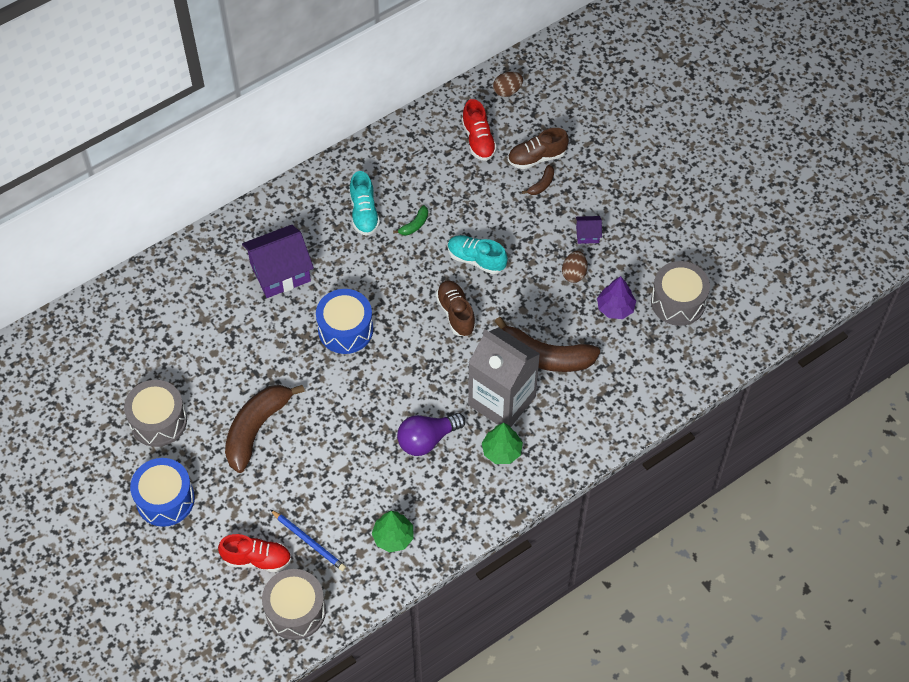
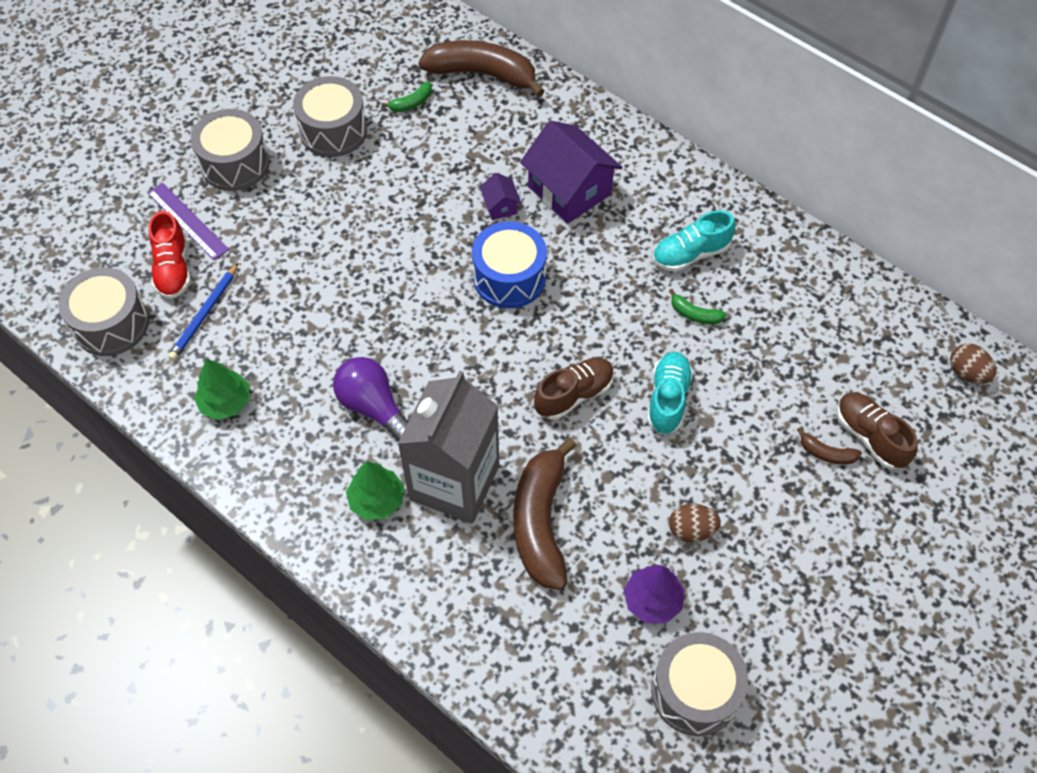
camera: 75 degrees right, 0 degrees up
(151, 359) = (411, 103): none -> green banana
(165, 499) = (235, 163): blue drum -> grey drum
(212, 543) = (187, 221): none -> purple ruler
(256, 429) = (344, 223): brown banana -> brown banana (482, 74)
(478, 140) = (865, 356): red shoe -> none
(587, 234) = (765, 534): purple house -> purple house (500, 206)

